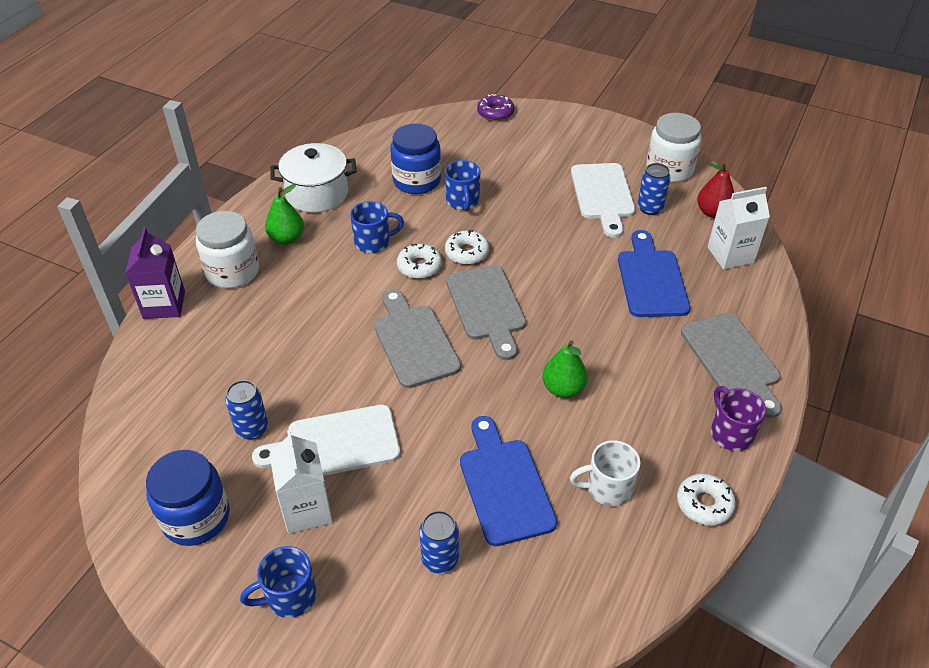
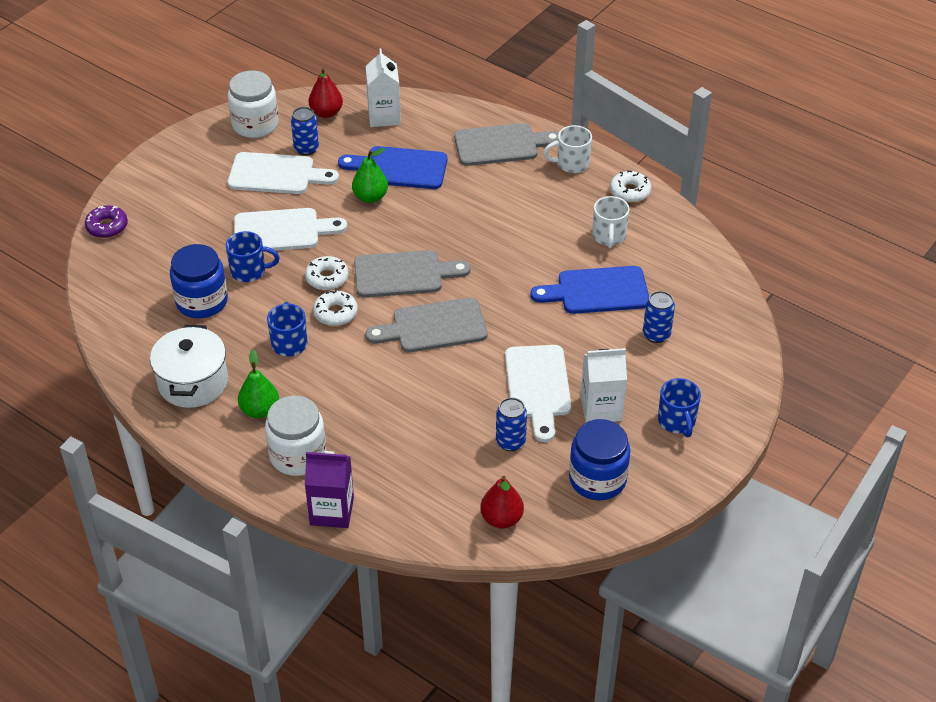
camera: 80 degrees left, 0 degrees up
(144, 434) = (501, 519): none -> red pear
(524, 212) = (282, 231): none -> white cutting board
(563, 389) = (509, 243): green pear -> green pear (370, 197)
(730, 433) = (571, 164): purple mug -> white mug

